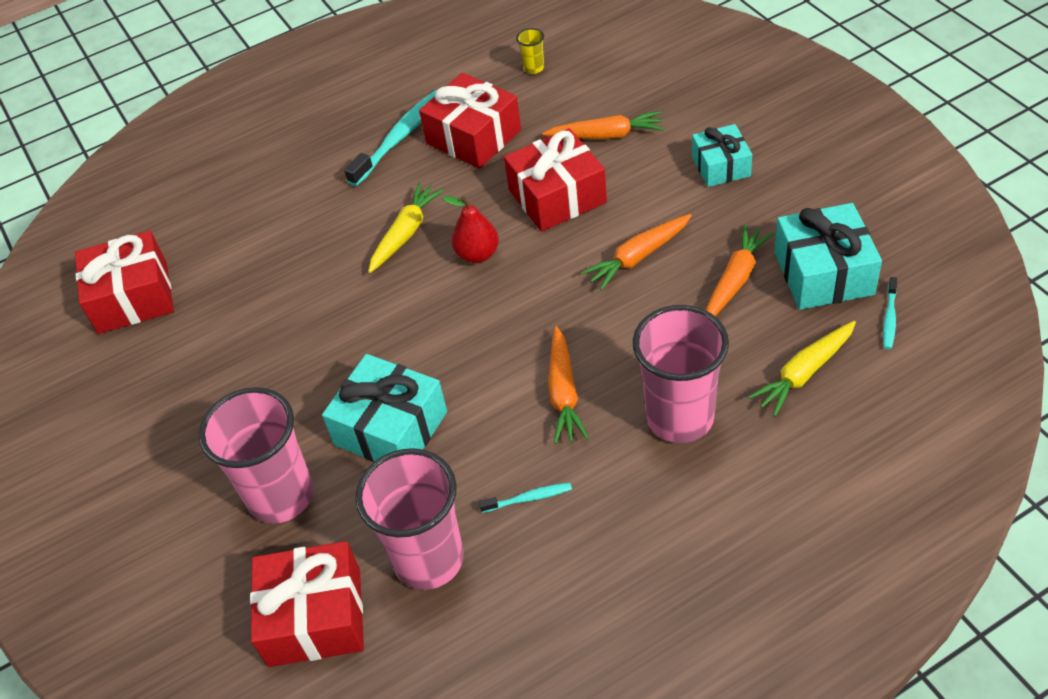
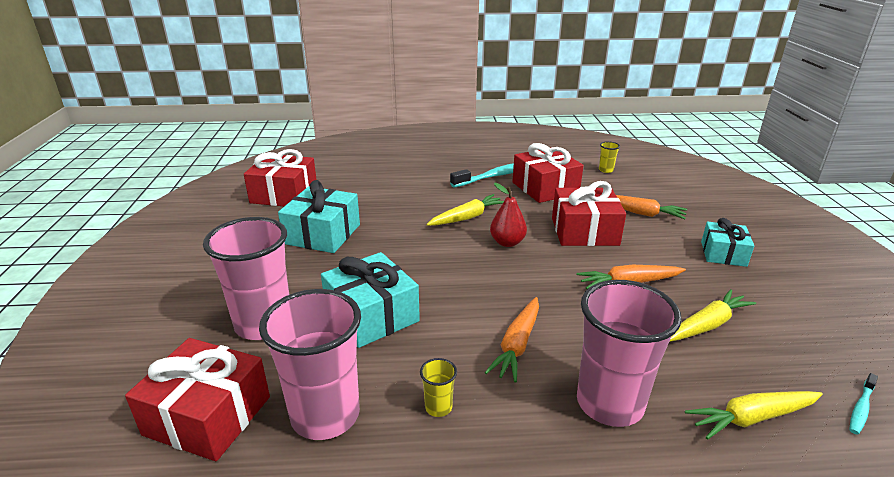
camera: 20 degrees right, 20 degrees down
(528, 498) = (438, 407): turquoise toothbrush -> yellow cup
(735, 279) = (707, 324): orange carrot -> yellow carrot
(823, 273) = (796, 349): turquoise gift -> turquoise gift (322, 234)

